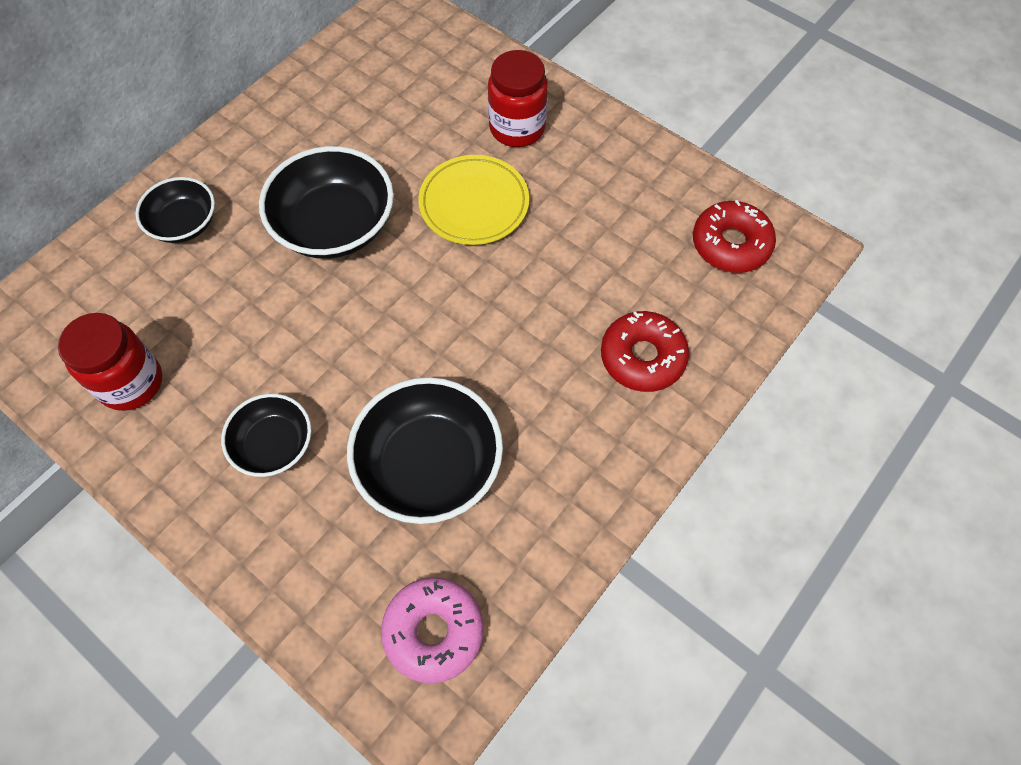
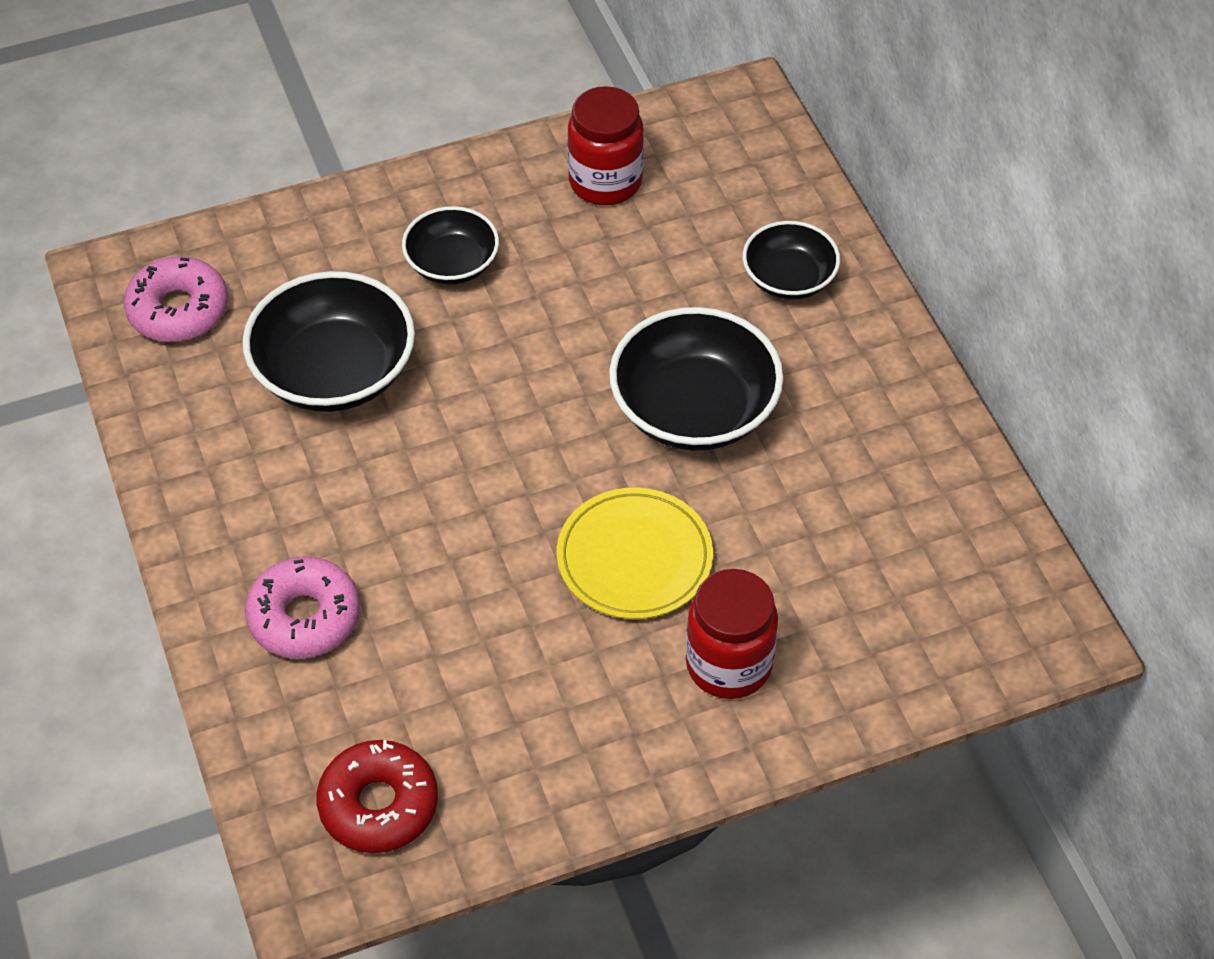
camera: 120 degrees right, 10 degrees down
(642, 357) = (304, 617): red donut -> pink donut

